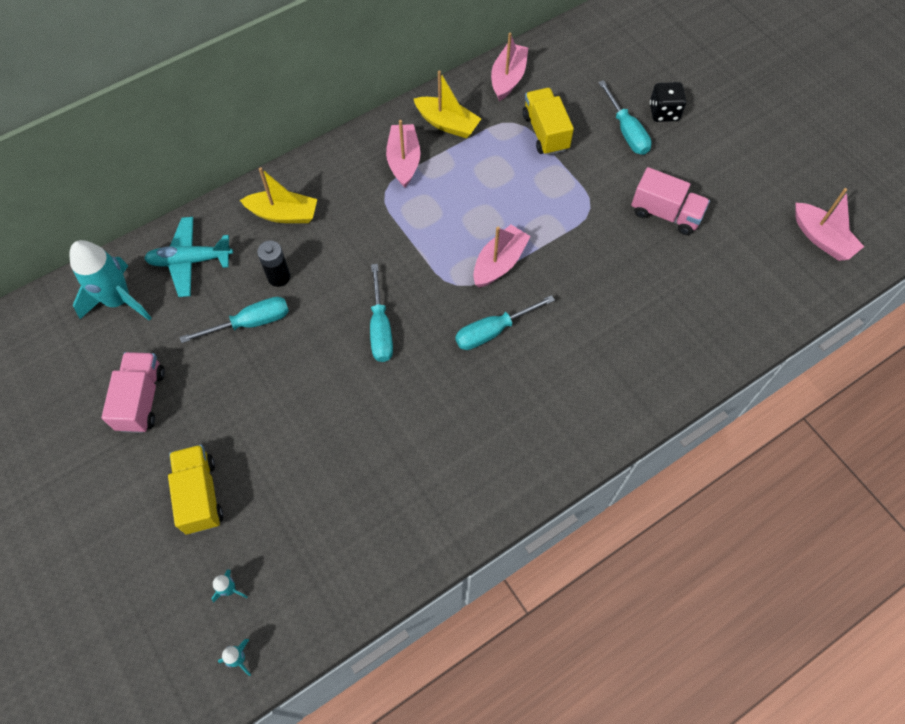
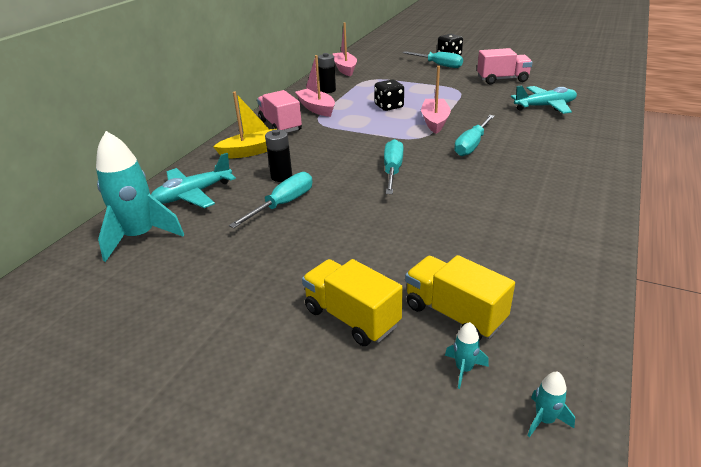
camera: 30 degrees left, 30 degrees down
(141, 399) = (222, 283): pink truck -> pink truck (280, 126)
(380, 328) = (392, 170): turquoise screwdriver -> turquoise screwdriver turned 135 degrees counterclockwise
(447, 124) = (328, 90): yellow boat -> black battery
(481, 201) = (389, 106): none -> black dice
(545, 132) = (393, 77): yellow truck -> yellow truck (454, 314)
(648, 304) = (545, 106): none -> turquoise plane
(821, 238) = (591, 64): pink boat -> none

